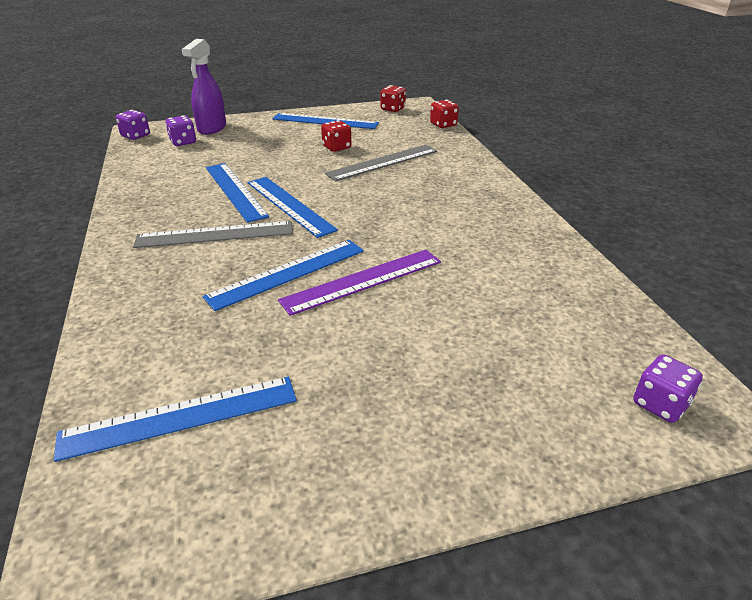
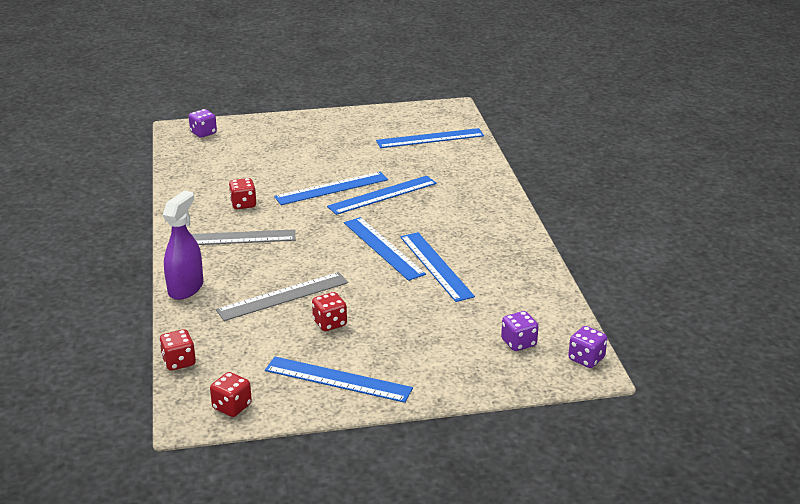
camera: 175 degrees left, 5 degrees down
(212, 128) = (492, 370): purple spray bottle -> purple spray bottle (186, 288)
(215, 235) = (441, 224): grey ruler -> grey ruler (232, 238)
(363, 280) = (332, 188): purple ruler -> blue ruler
(475, 249) = (243, 204): none -> red dice

